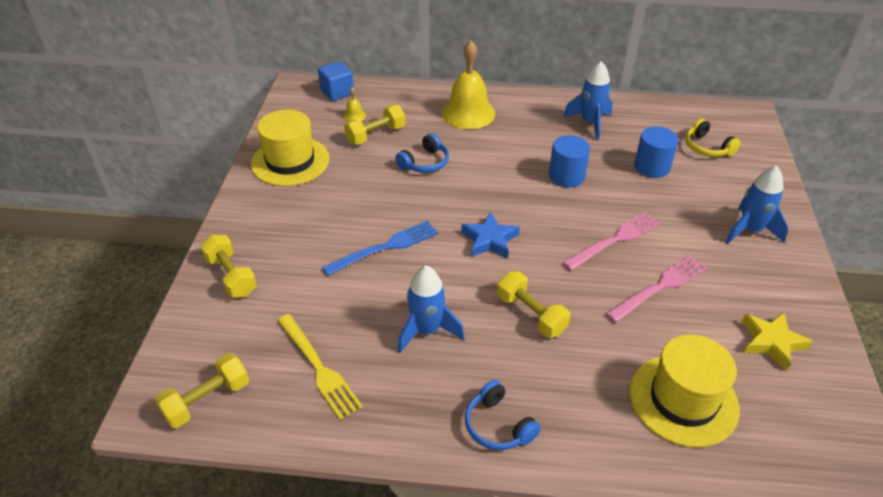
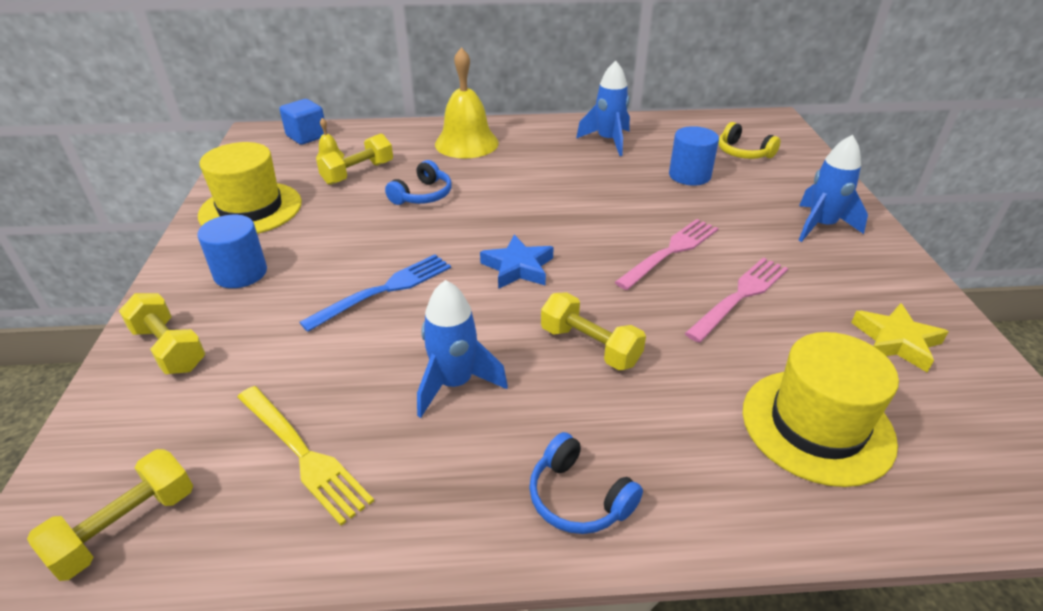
camera: 10 degrees left, 5 degrees down
(566, 176) = (595, 193): blue cylinder -> blue cylinder (240, 273)

